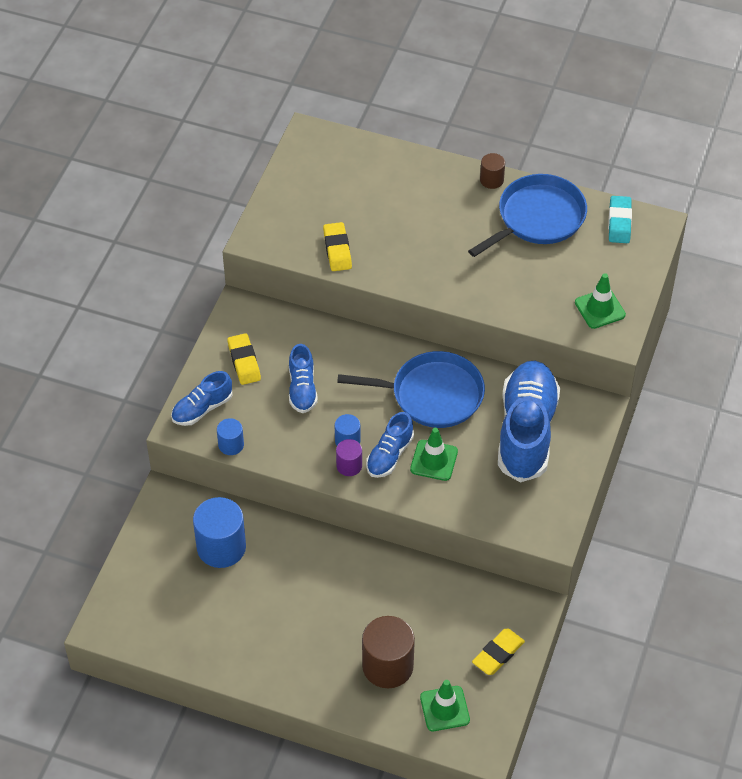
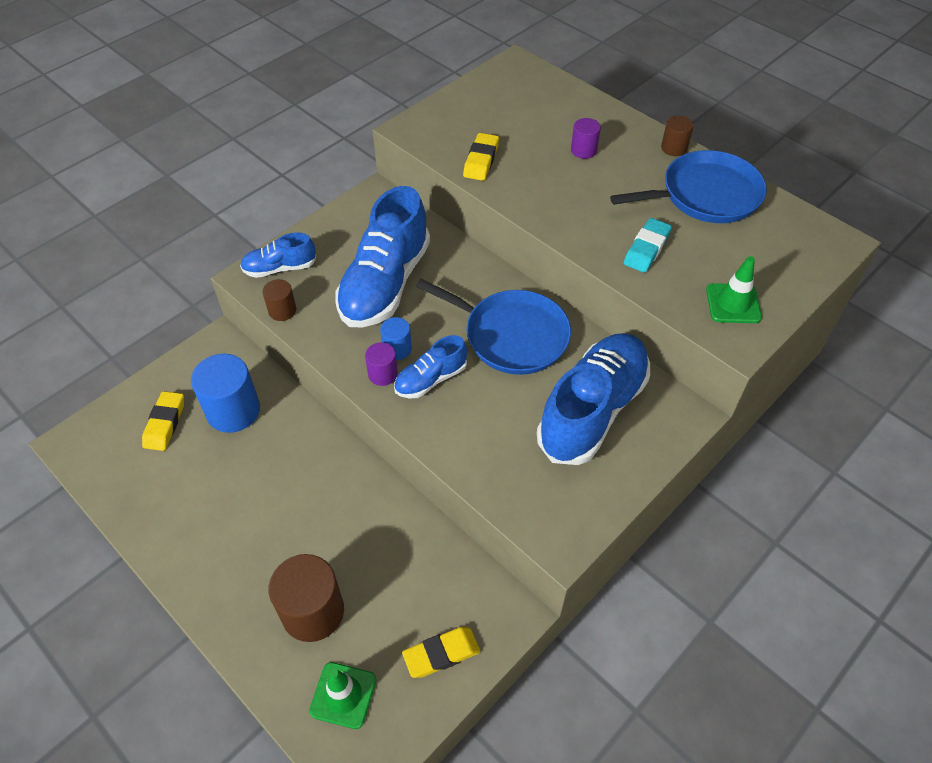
camera: 25 degrees right, 0 degrees up
(231, 445) = (282, 310): blue cylinder -> brown cylinder
(244, 362) = (347, 241): yellow eraser -> yellow eraser (165, 423)
(302, 389) = (385, 284): blue shoe -> blue shoe, size x1.98
(418, 209) = (583, 150): none -> purple cylinder
(434, 460) = (474, 402): green traffic cone -> none
(619, 222) = (796, 226): turquoise eraser -> turquoise eraser (646, 249)

